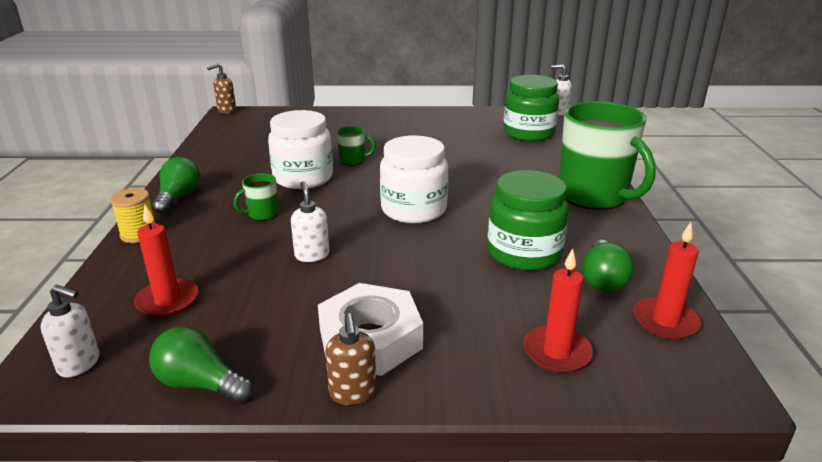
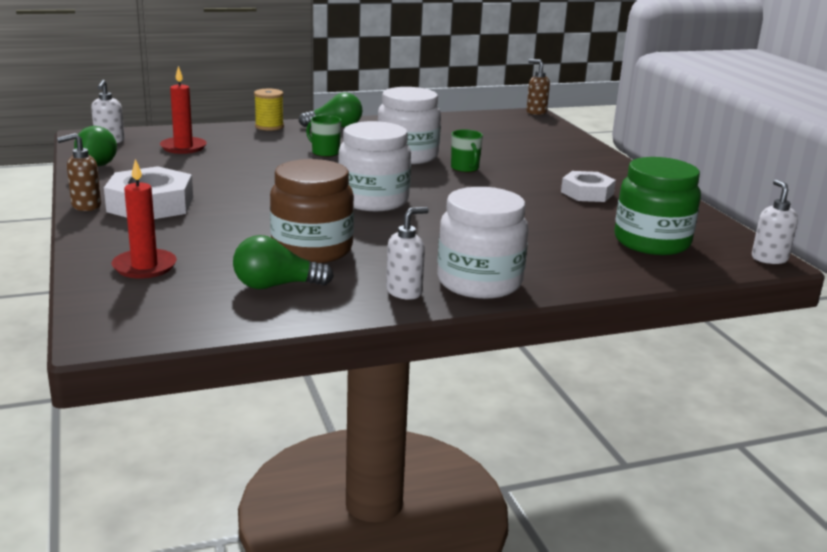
camera: 70 degrees right, 5 degrees down
(312, 255) = (265, 175): white soap dispenser -> white soap dispenser (404, 292)
(431, 132) = (587, 193): none -> white nut
(524, 253) = (312, 249): green jar -> brown jar
(594, 196) = (479, 282): green mug -> white jar
(665, 321) = (206, 314): red candle -> none

